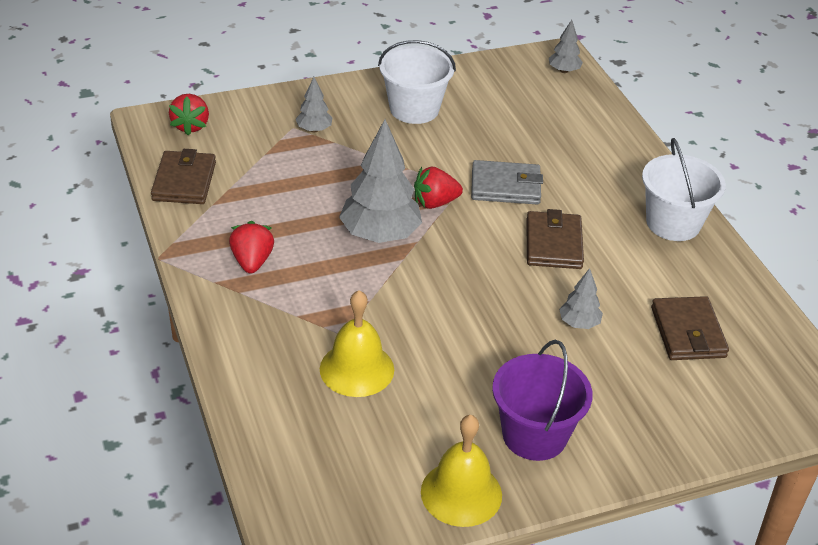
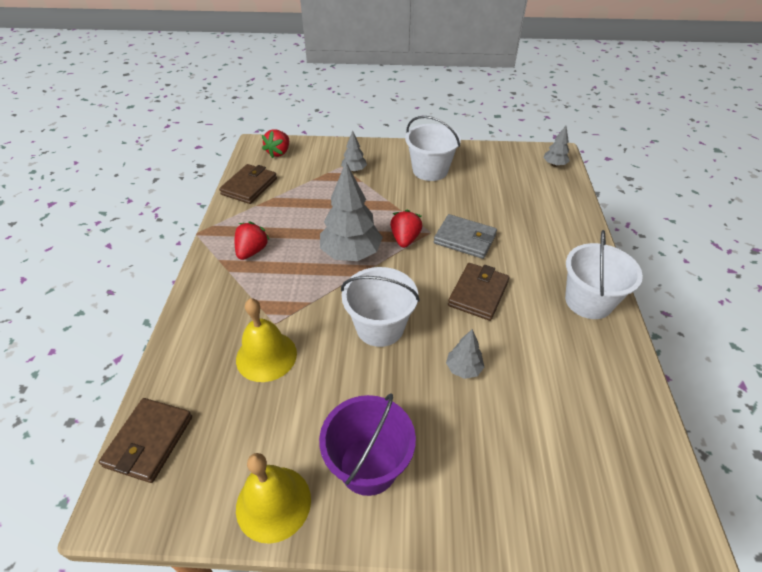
camera: 25 degrees right, 5 degrees up
(435, 203) = (405, 239): red strawberry -> red strawberry turned 90 degrees clockwise
(465, 306) = (380, 327): none -> white bucket
(688, 332) = (557, 407): brown wallet -> brown wallet (149, 441)

